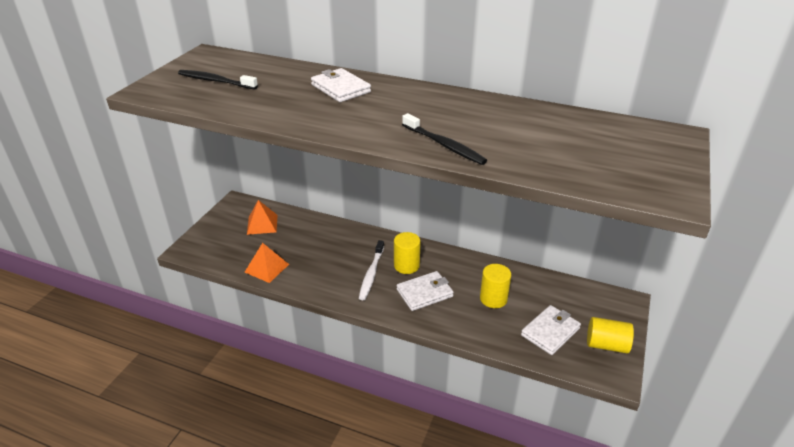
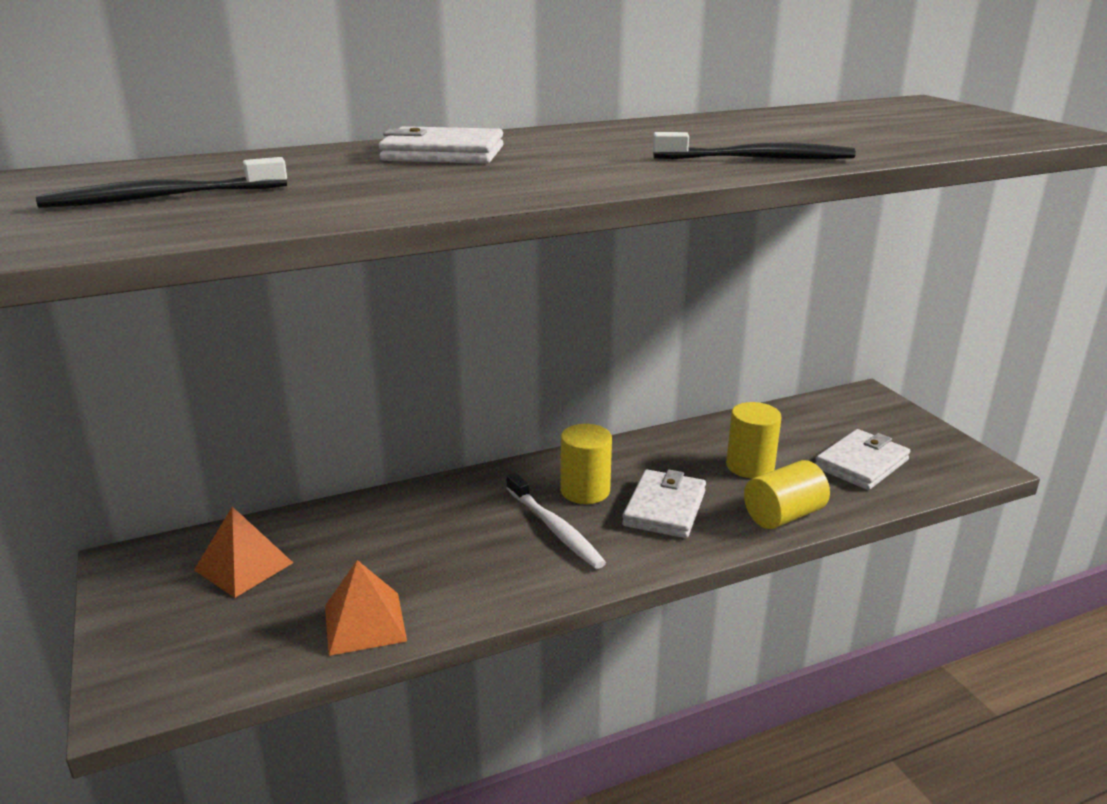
camera: 45 degrees left, 10 degrees down
(550, 332) = (861, 464): white wallet -> white wallet turned 45 degrees clockwise
(606, 345) = (925, 444): yellow cylinder -> yellow cylinder (783, 515)

